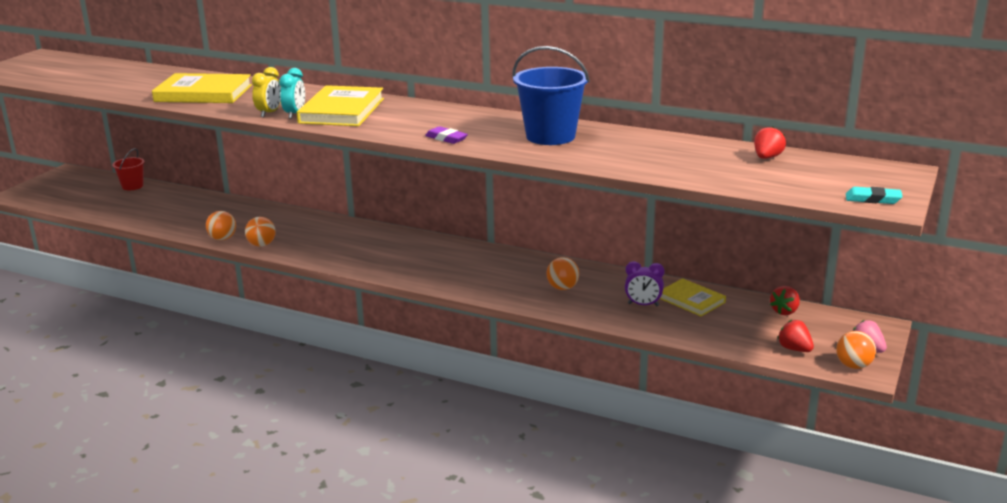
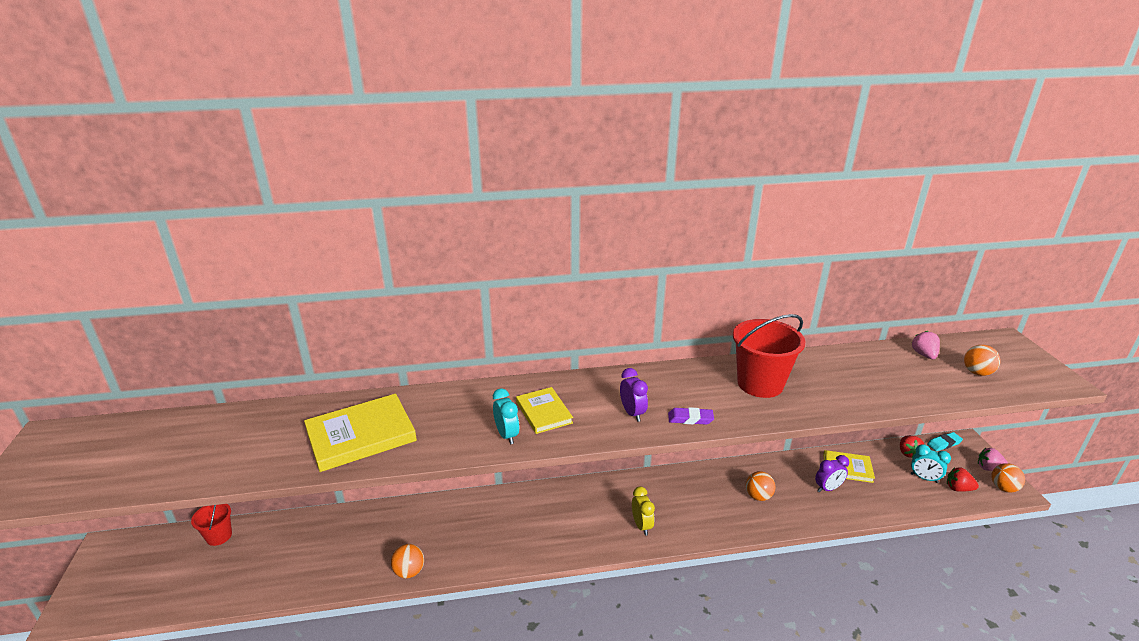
camera: 35 degrees left, 5 degrees up
(262, 245) = (459, 561): orange ball -> orange ball (977, 372)
(269, 113) = (479, 443): yellow clock -> yellow clock (641, 525)
(342, 111) = (544, 412): yellow book -> yellow book, size x0.60
(407, 126) = (632, 413): none -> purple clock
(550, 136) = (760, 384): blue bucket -> red bucket
(767, 157) = (924, 355): red strawberry -> pink strawberry
(767, 331) = (924, 478): none -> turquoise clock
(873, 199) = (1045, 378): turquoise eraser -> turquoise eraser (944, 443)

